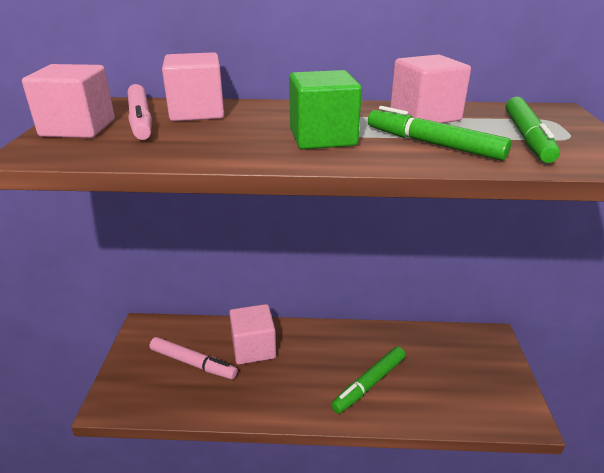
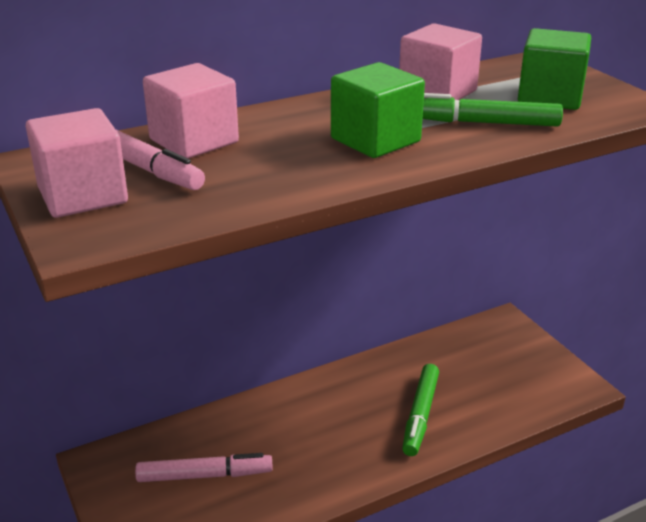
camera: 30 degrees left, 0 degrees up
(253, 348) = (264, 429): pink cube -> none
(527, 137) = (550, 97): green marker -> green cube

